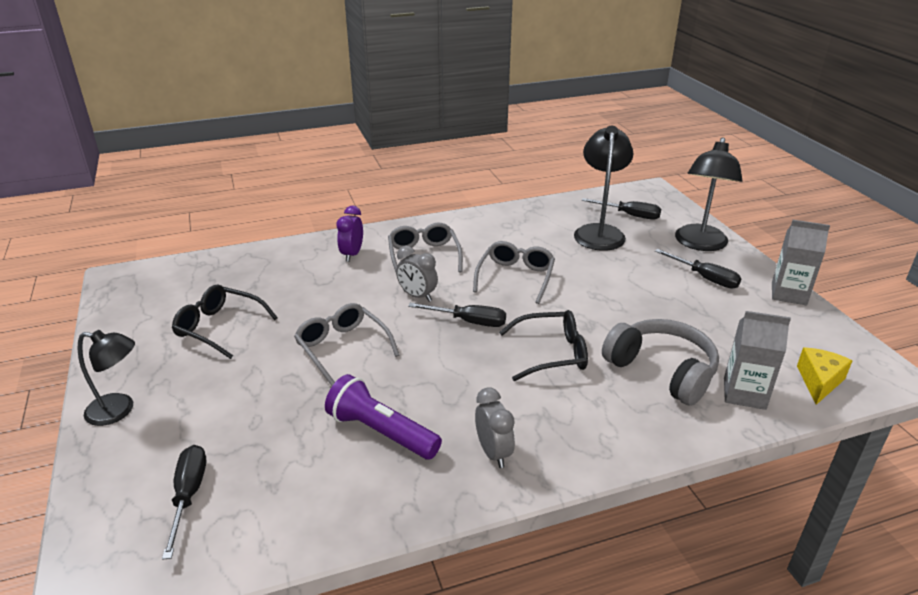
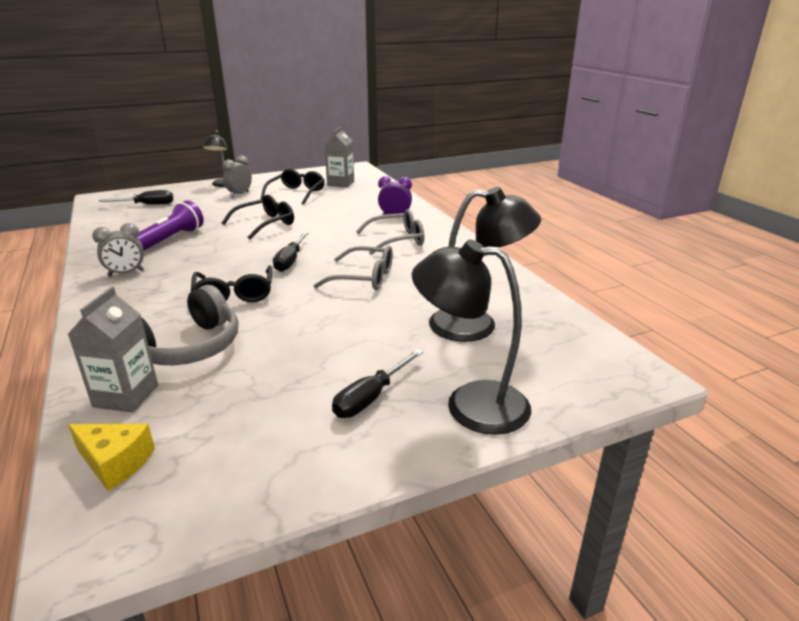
camera: 85 degrees right, 5 degrees down
(342, 347) = (265, 224): grey glasses -> black glasses
(417, 296) = (331, 241): grey clock -> grey clock (239, 194)
(629, 215) = (537, 349): black screwdriver -> none
(788, 294) = (328, 478): grey carton -> grey carton (340, 183)

